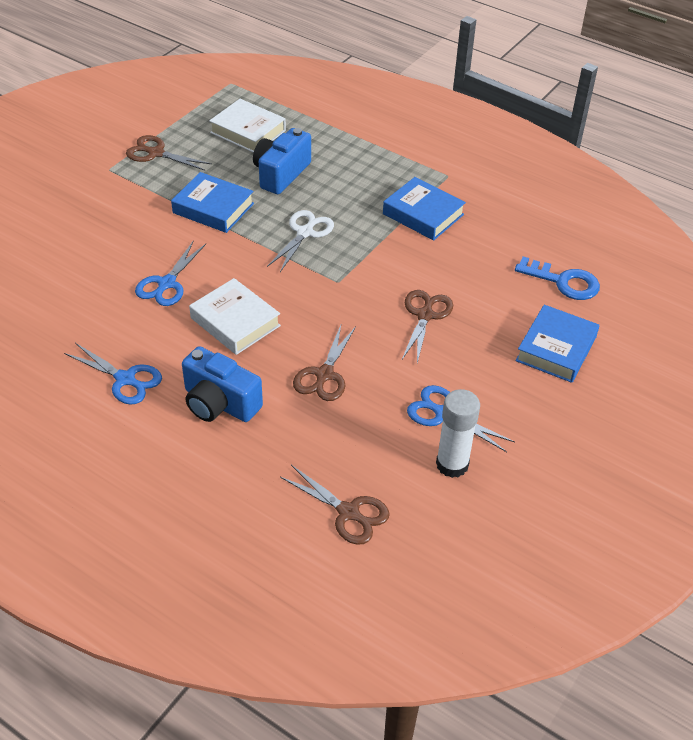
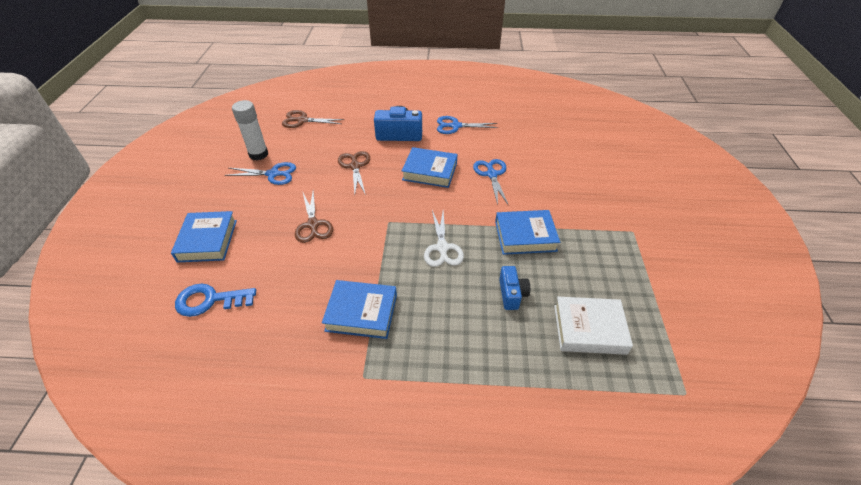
camera: 150 degrees right, 0 degrees up
(156, 153) = (624, 263): brown scissors -> none
(235, 322) = (430, 171): white book -> blue book
(281, 174) = (512, 294): blue camera -> blue camera, size x0.62

